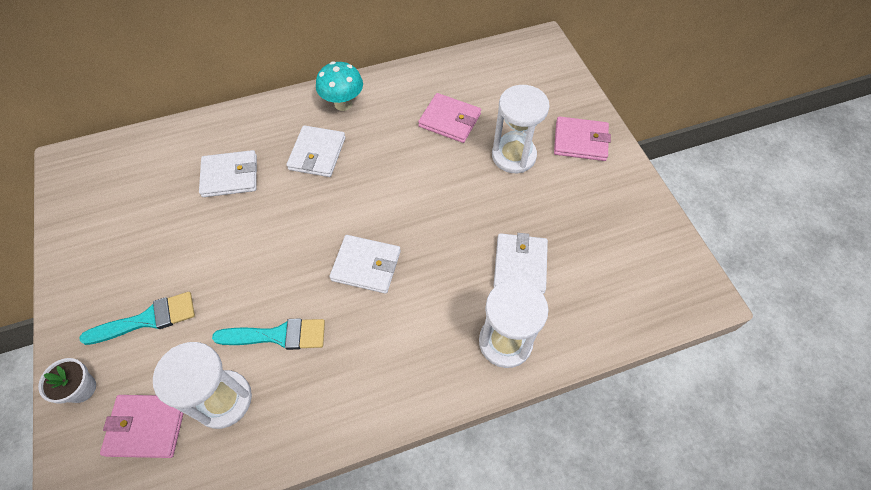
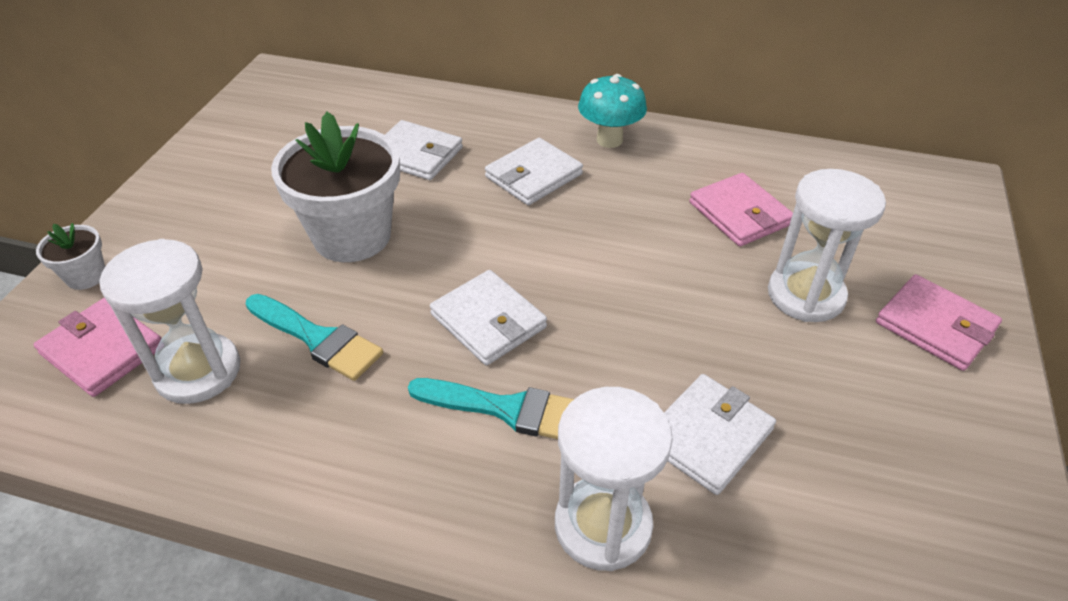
camera: 35 degrees right, 15 degrees down
(148, 319) = (206, 247): turquoise brush -> turquoise brush (507, 409)
(239, 257) = (352, 236): none -> white flower pot

